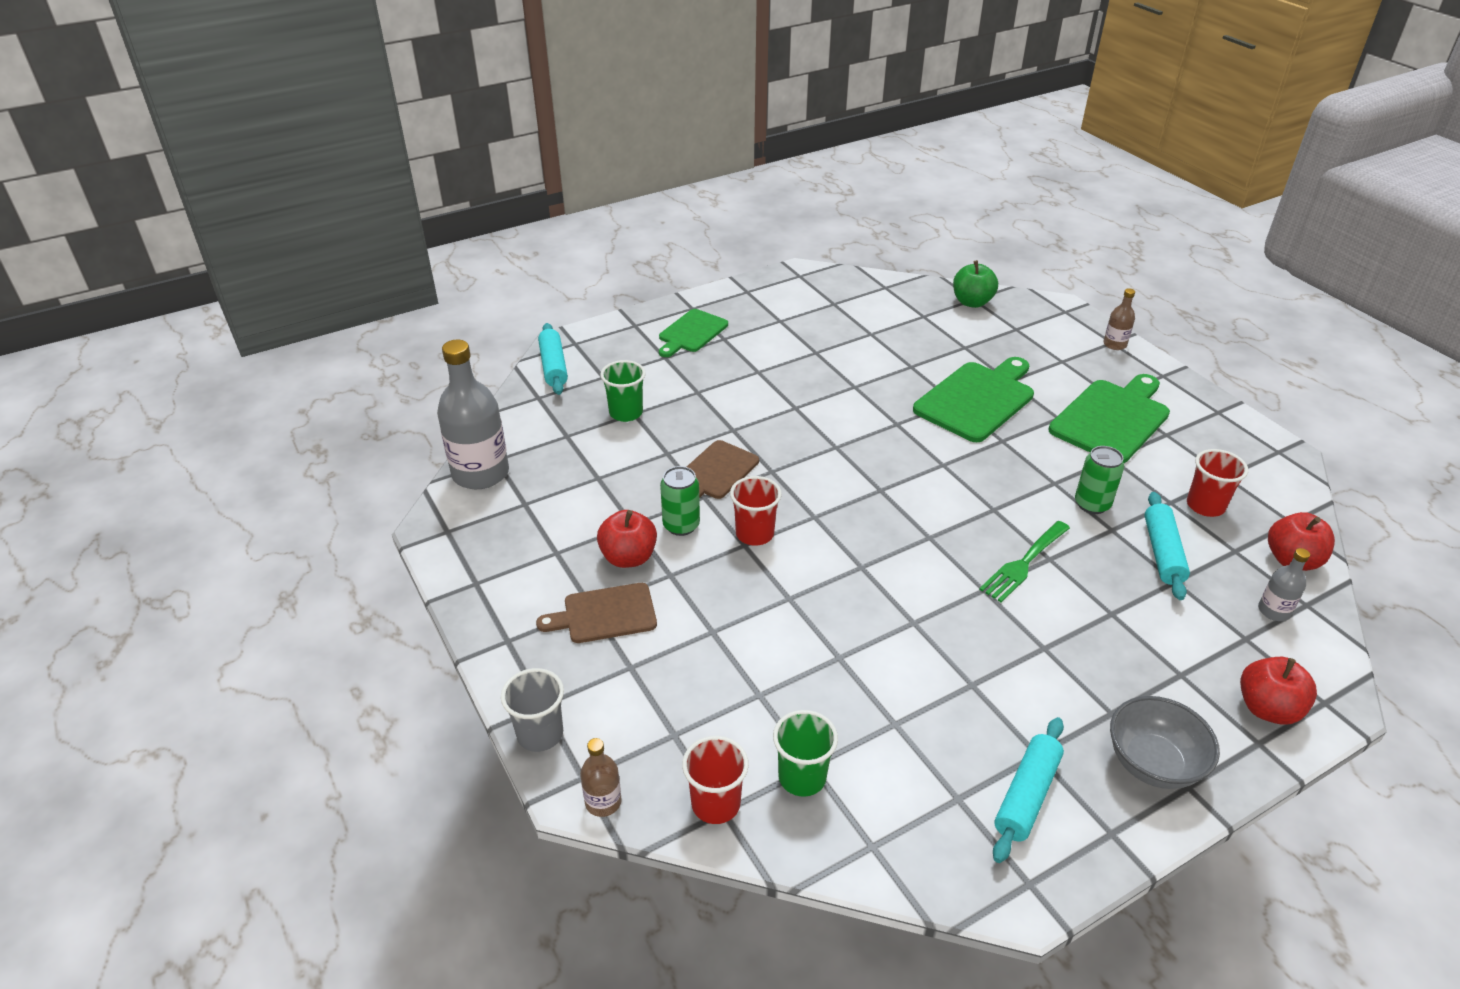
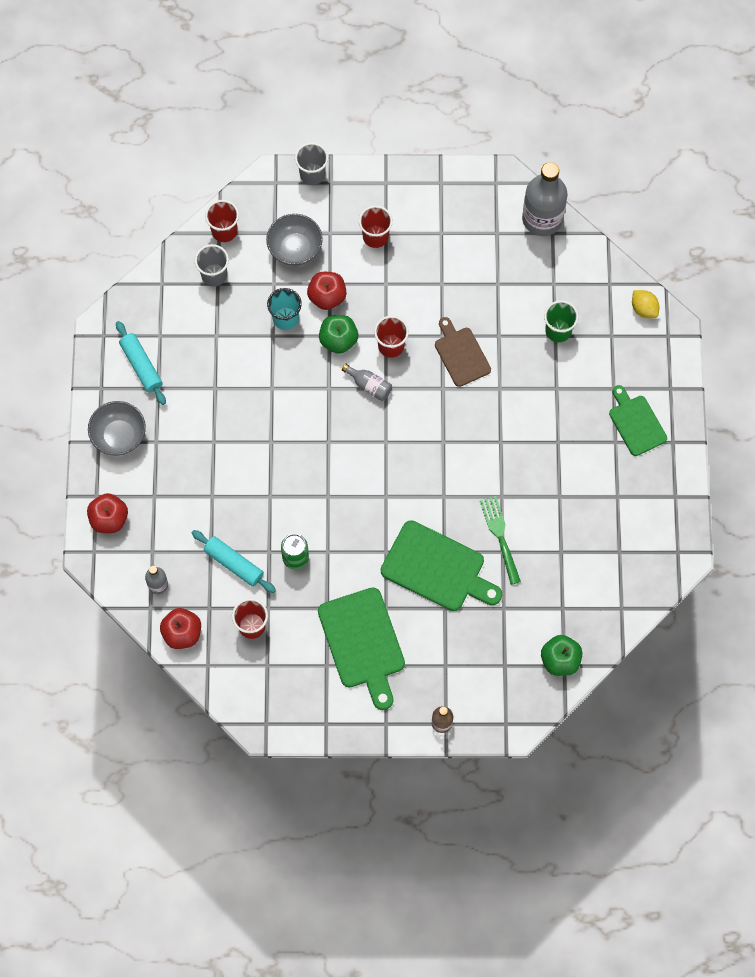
camera: 120 degrees right, 30 degrees up
(554, 366) = (644, 309): turquoise rolling pin -> yellow lemon
(603, 802) = (256, 185): brown bottle -> none
(604, 614) = (375, 236): brown cutting board -> red cup
(628, 557) = (413, 268): red apple -> red apple (327, 297)
(681, 525) = (423, 309): green can -> none
(684, 695) = (295, 249): none -> grey bowl
(788, 585) = (338, 340): none -> green apple
(802, 654) = (285, 318): none -> turquoise cup
(802, 777) = (214, 275): green cup -> grey cup
(824, 531) = (369, 386): none -> grey bottle
(977, 399) = (437, 568): green cutting board -> green cutting board turned 45 degrees counterclockwise
(1023, 564) = (275, 478): green fork -> green fork (500, 536)

